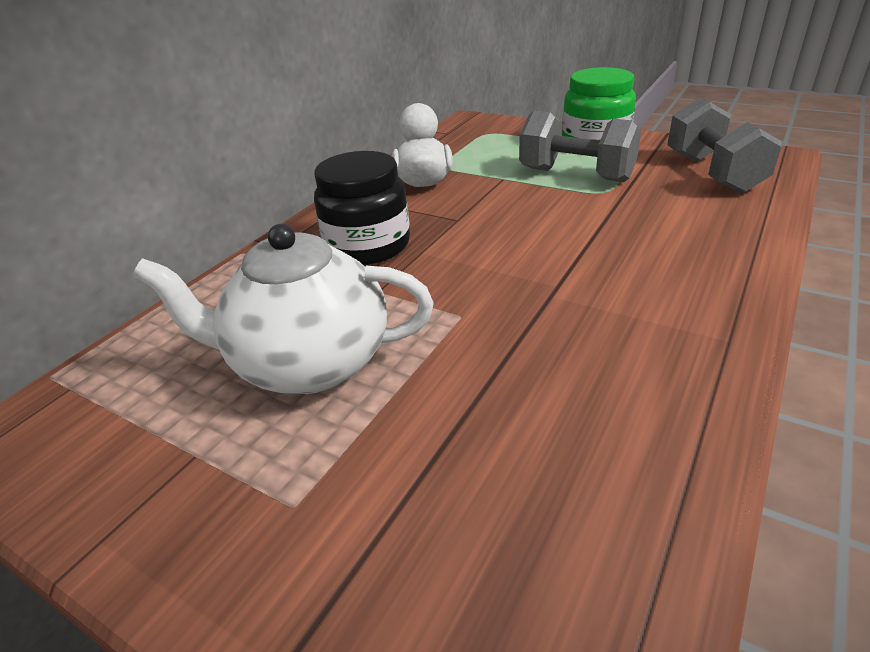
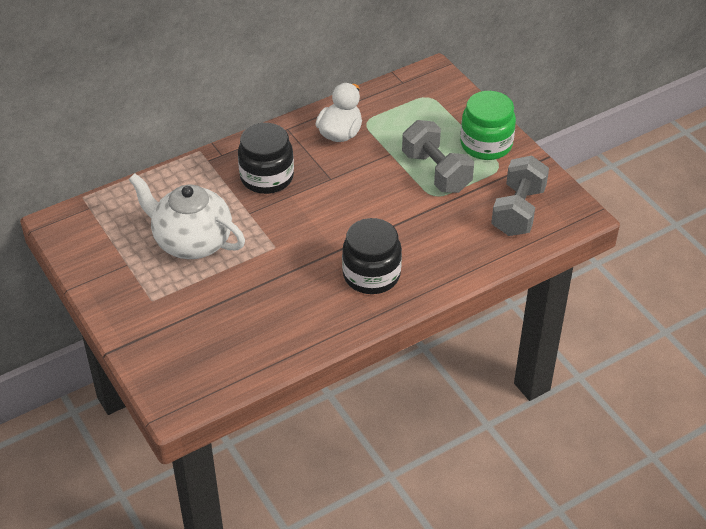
camera: 25 degrees right, 10 degrees up
(646, 292) = (371, 275): none -> black jar

